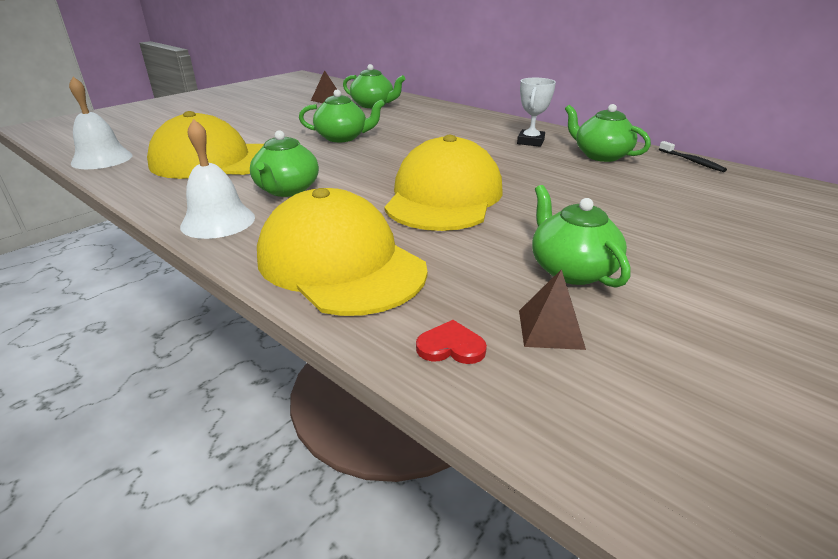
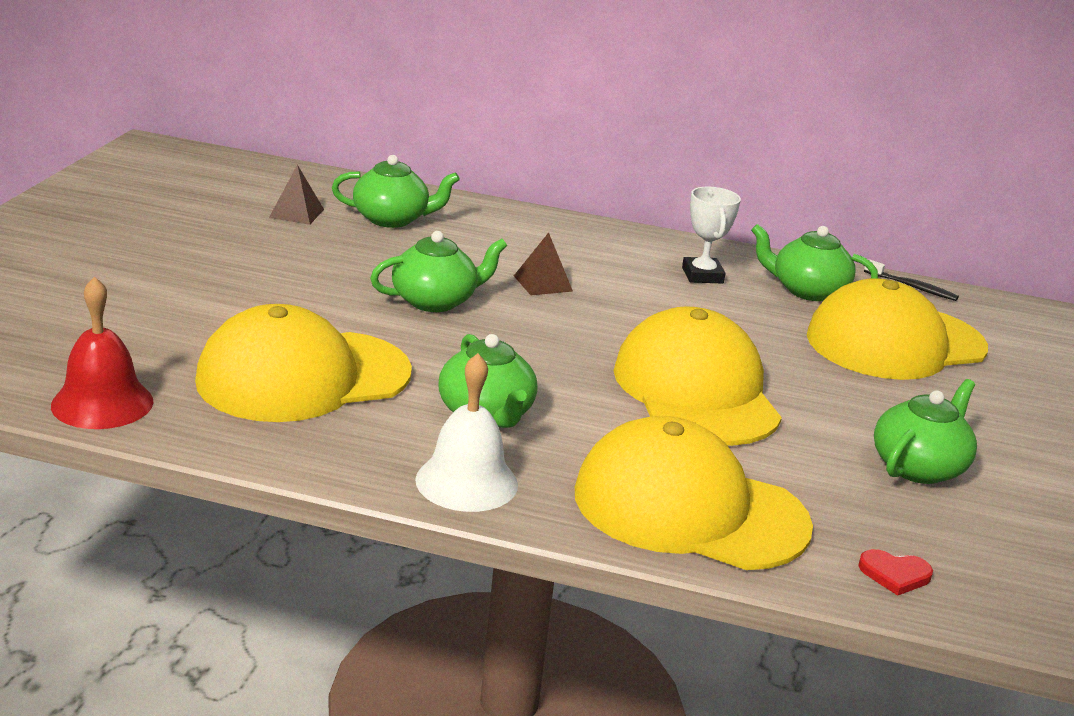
camera: 30 degrees left, 5 degrees down
(102, 159) = (102, 403): white bell -> red bell
(451, 346) = (894, 574): red heart -> red heart turned 150 degrees counterclockwise
(550, 329) = (957, 536): brown pyramid -> brown pyramid (543, 283)
(571, 270) = (919, 467): green teapot -> green teapot turned 90 degrees clockwise
(641, 189) = (895, 343): none -> yellow cap

